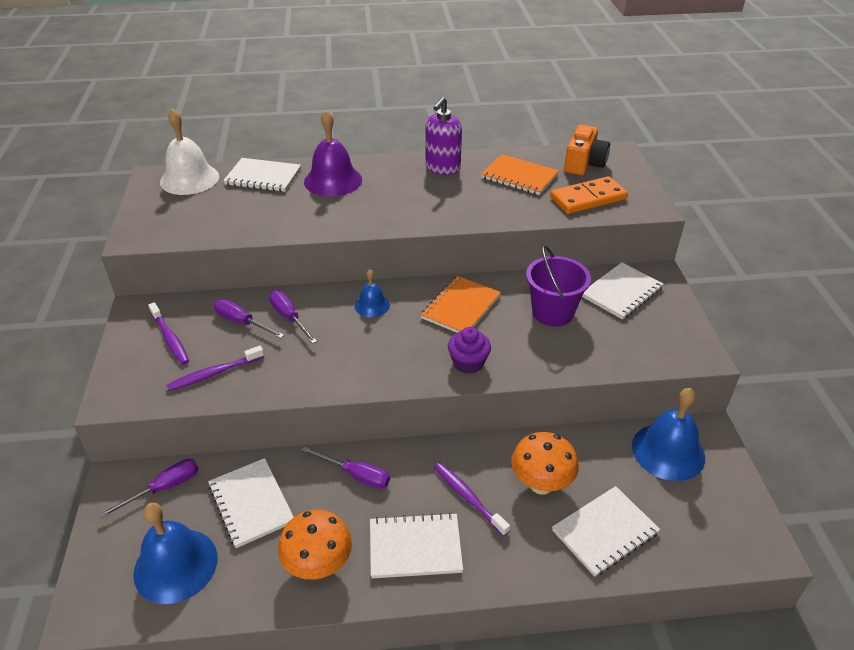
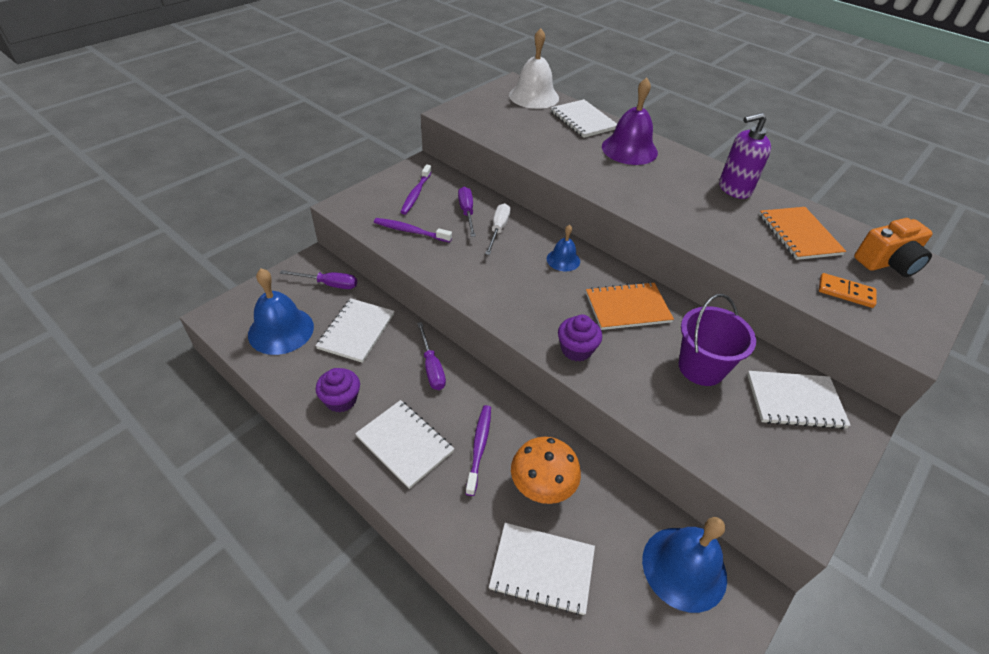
camera: 45 degrees right, 5 degrees up
(289, 318) = (498, 230): purple screwdriver -> white screwdriver
(318, 566) = (341, 400): orange mushroom -> purple cupcake
(588, 198) = (845, 292): orange domino -> orange domino, size x0.62

